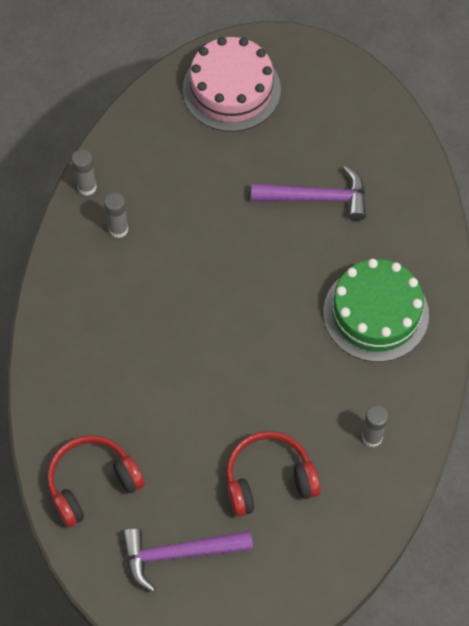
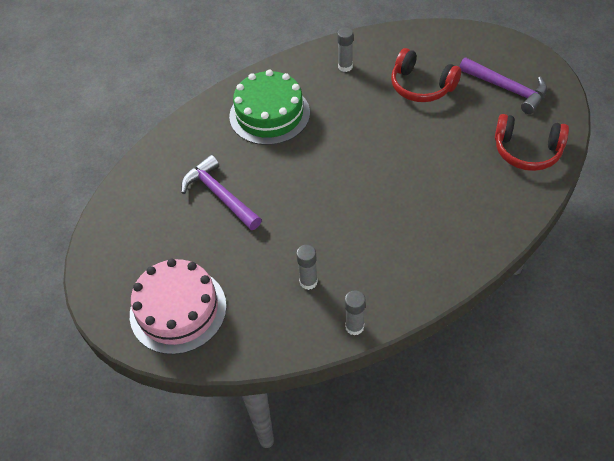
camera: 130 degrees left, 10 degrees down
(118, 229) = (363, 278): grey glue stick -> grey glue stick (308, 282)

